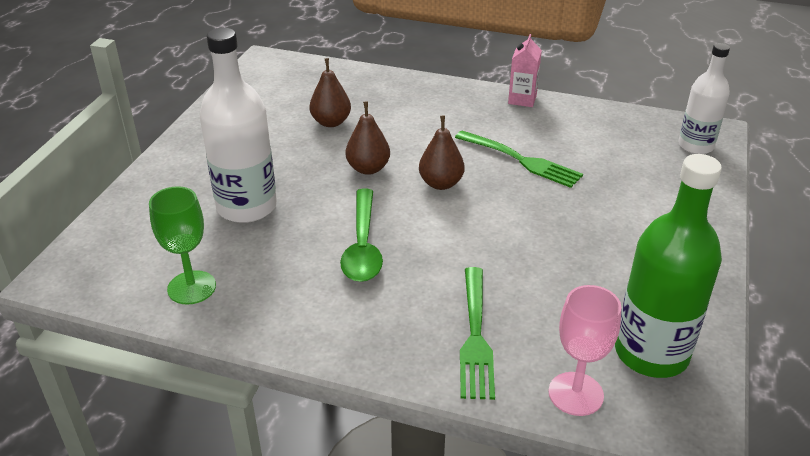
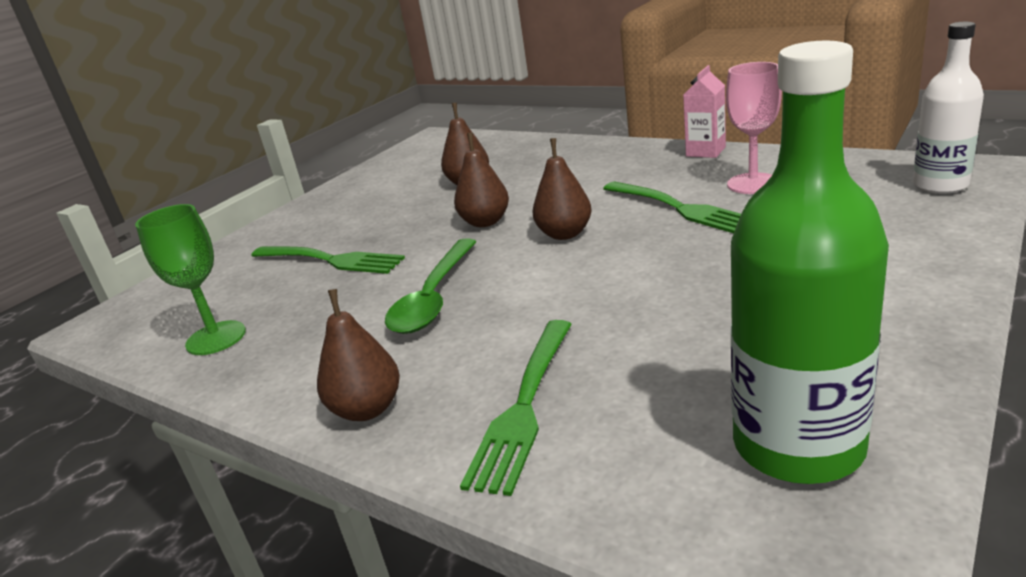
camera: 20 degrees right, 10 degrees down
(247, 207) = (329, 260): white bottle -> green fork
(362, 344) = (367, 409): none -> brown pear
(575, 394) = (645, 498): pink goblet -> pink goblet (753, 184)

